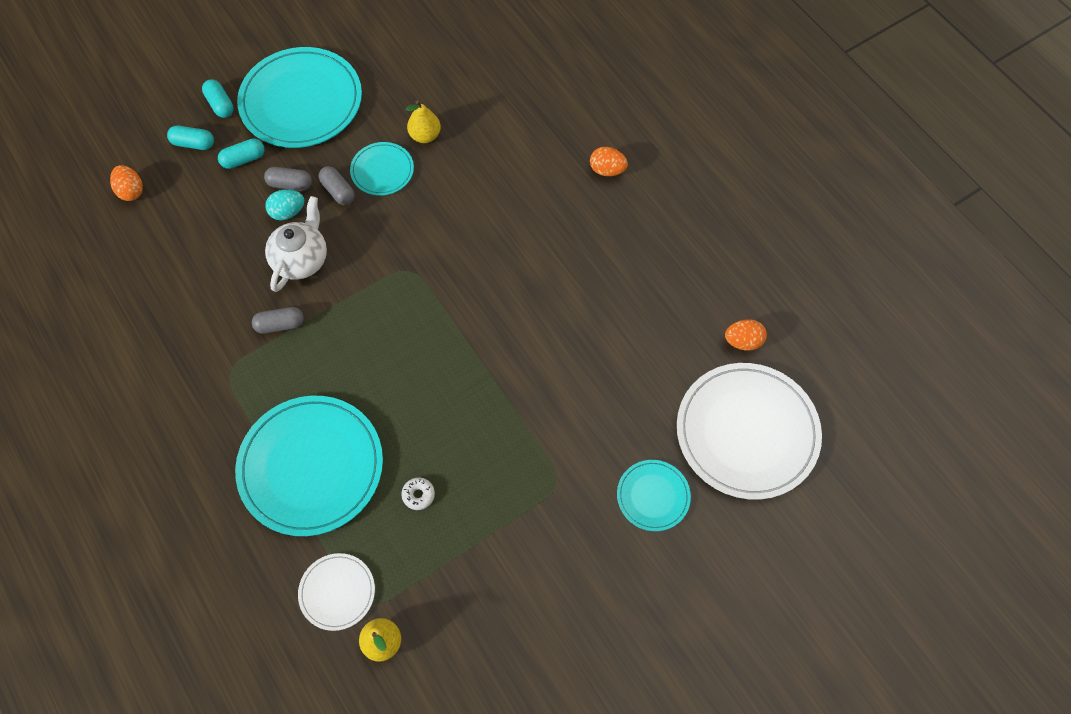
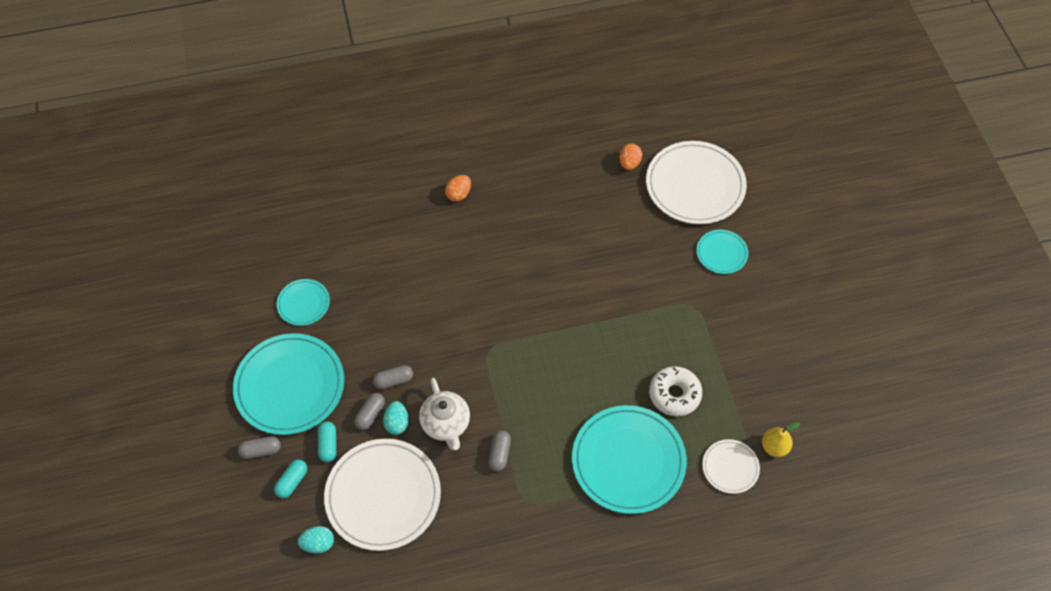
camera: 70 degrees left, 5 degrees down
(131, 191) = (318, 544): orange egg -> turquoise egg
(199, 229) = (383, 495): none -> white plate
(220, 104) = (261, 450): turquoise capsule -> grey capsule
(301, 259) = (446, 424): white teapot -> white teapot turned 150 degrees counterclockwise
(382, 170) = (389, 343): turquoise plate -> turquoise plate (303, 303)
(418, 495) = (674, 394): white donut -> white donut, size x2.12
(425, 135) = (370, 304): yellow pear -> none

